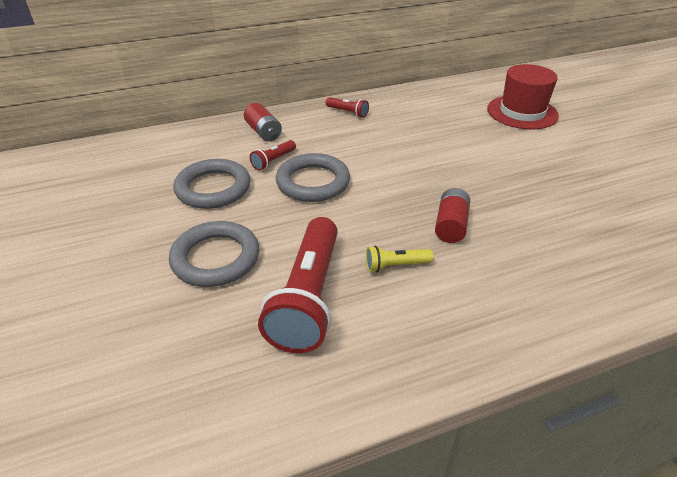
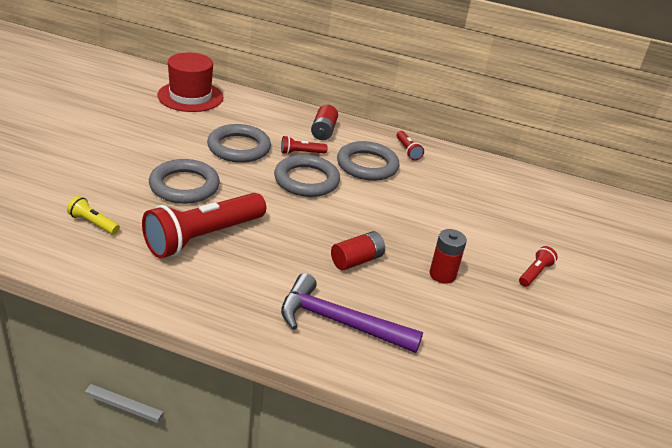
camera: 35 degrees right, 5 degrees down
(338, 141) = (367, 165): none -> grey ring
(395, 265) = (280, 256): yellow flashlight -> yellow flashlight (93, 223)
(515, 195) = (442, 274): none -> red battery
(521, 289) = (340, 322): none -> purple hammer
(522, 112) = (564, 229): red hat -> red hat (190, 96)
(557, 154) = (535, 273): none -> red flashlight

